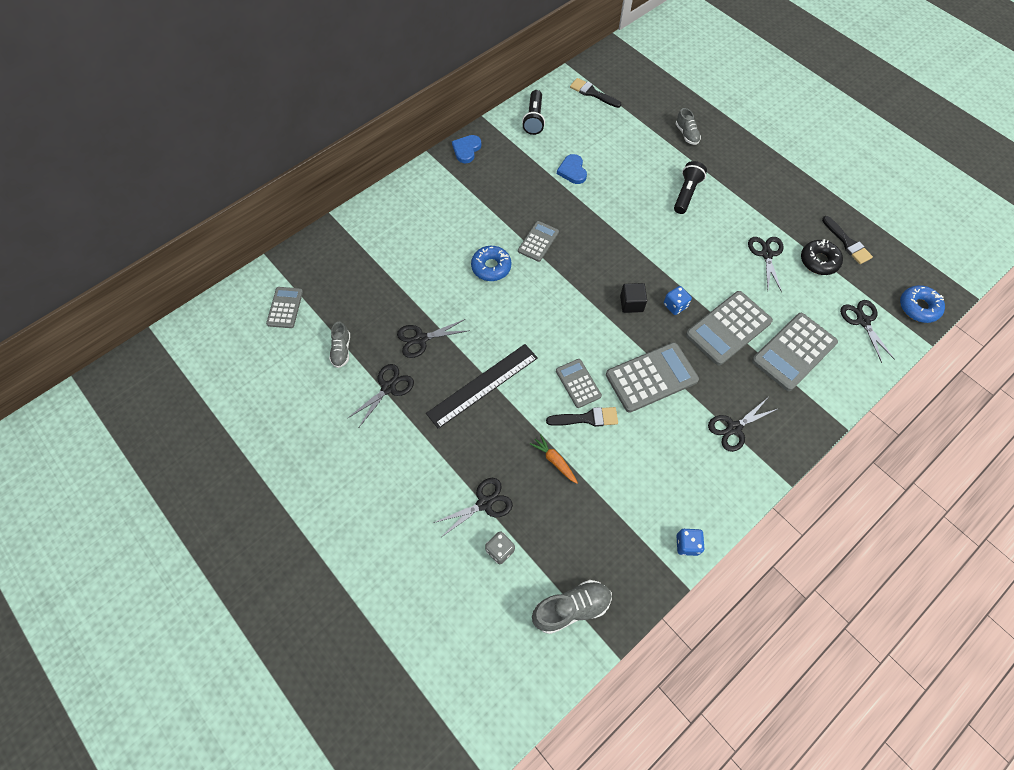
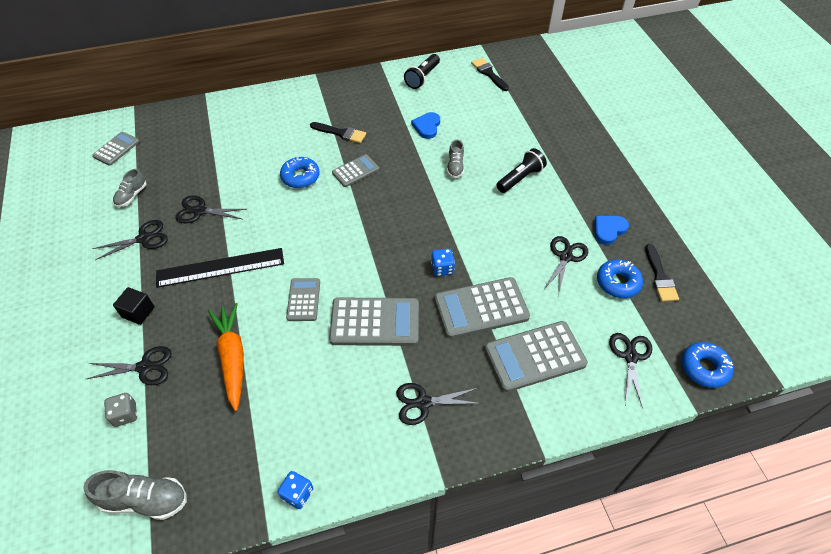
camera: 25 degrees right, 10 degrees down
(466, 150) = (348, 83): blue heart -> blue heart (608, 230)
(554, 461) = (232, 357): orange carrot -> orange carrot, size x1.85
(587, 418) = (289, 333): black brush -> black brush (341, 133)
(631, 303) = (402, 251): black cube -> black cube (138, 312)
(686, 134) = (554, 131): grey shoe -> grey shoe (455, 167)
(819, 261) = (617, 282): black donut -> blue donut

